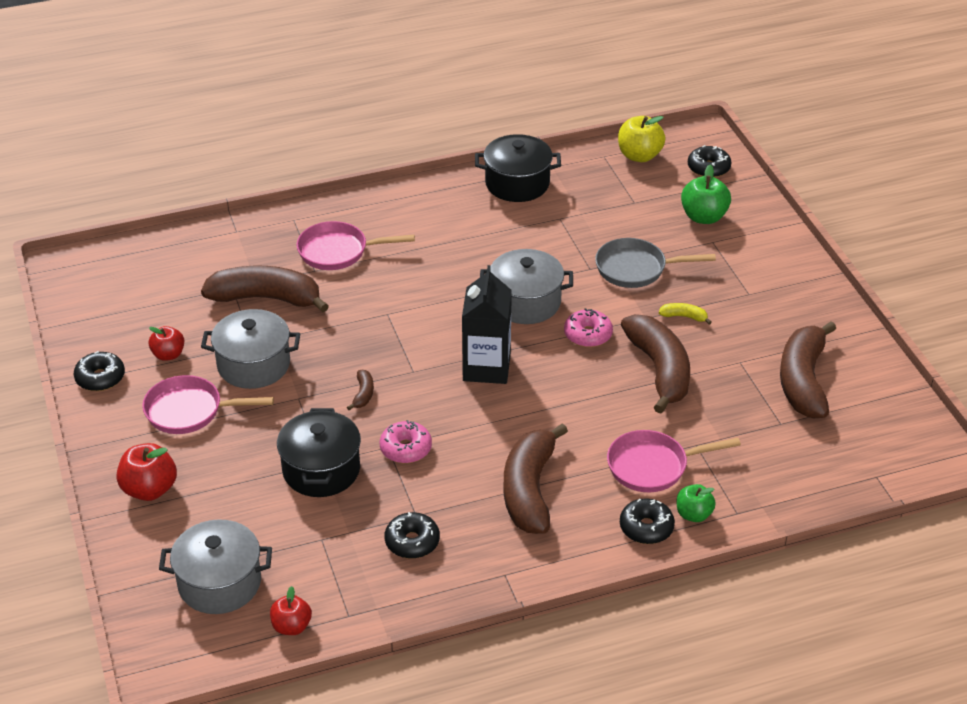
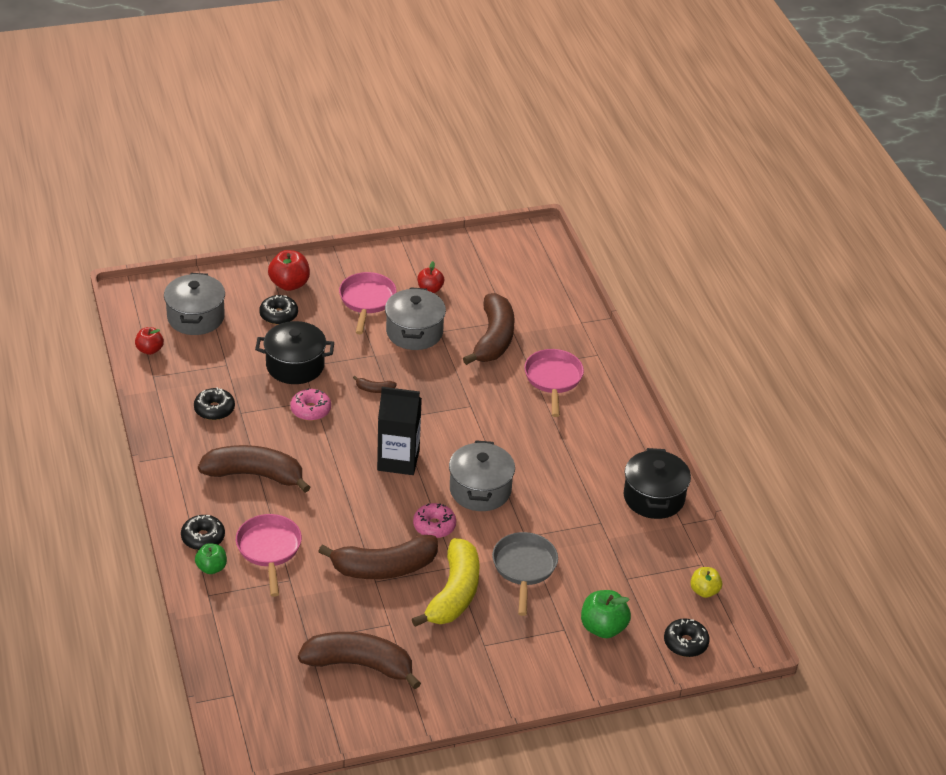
camera: 90 degrees right, 0 degrees up
(100, 378) = (407, 257): black donut -> black donut (278, 315)
(639, 156) = (704, 591): yellow apple -> yellow apple, size x0.65
(684, 316) = (454, 593): yellow banana -> yellow banana, size x2.45

